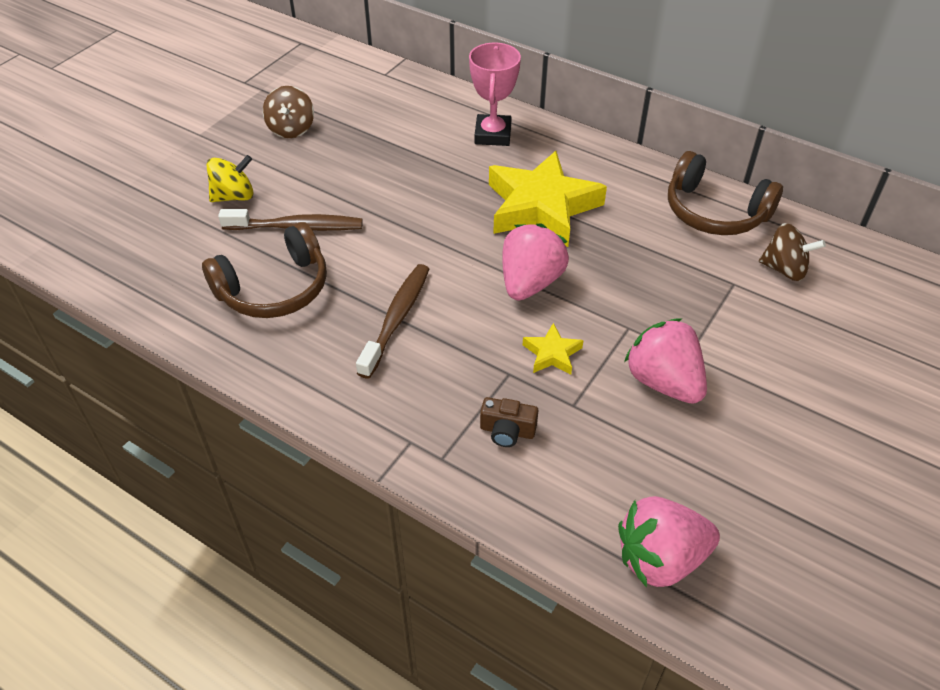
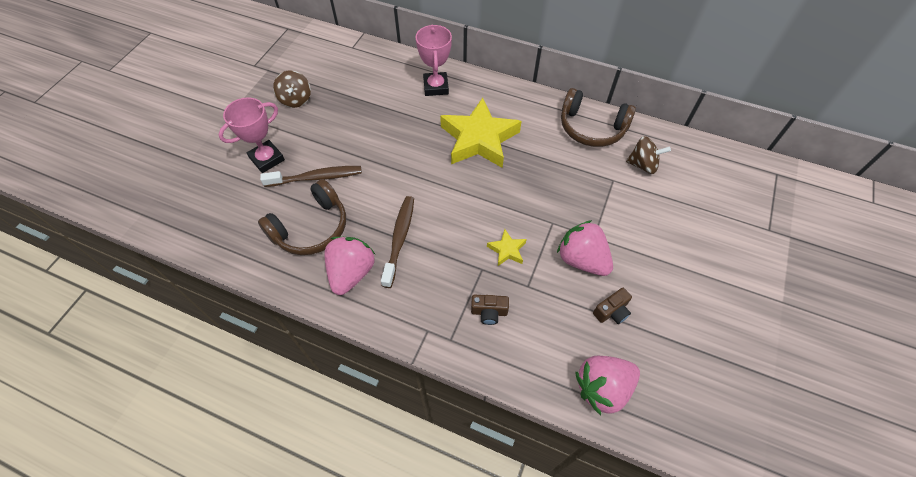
camera: 10 degrees left, 10 degrees up
(234, 196) = (267, 159): yellow spinning top -> pink trophy
(530, 283) = (482, 198): pink strawberry -> pink strawberry (351, 273)
(696, 457) = (612, 311): none -> brown camera

